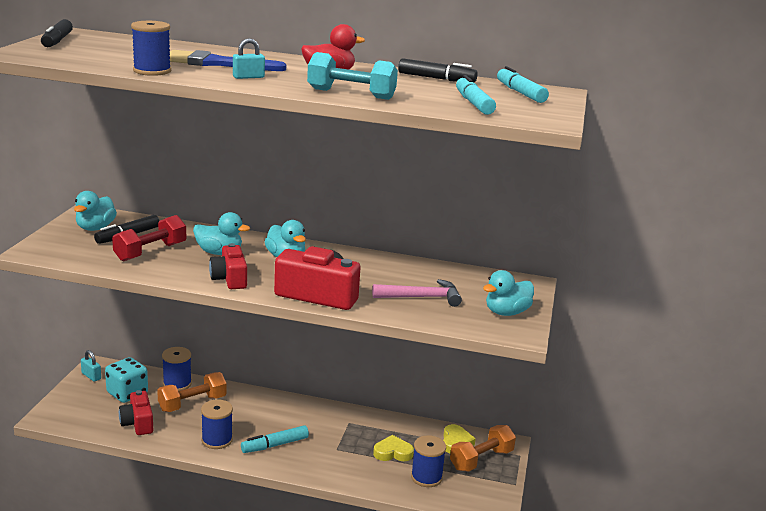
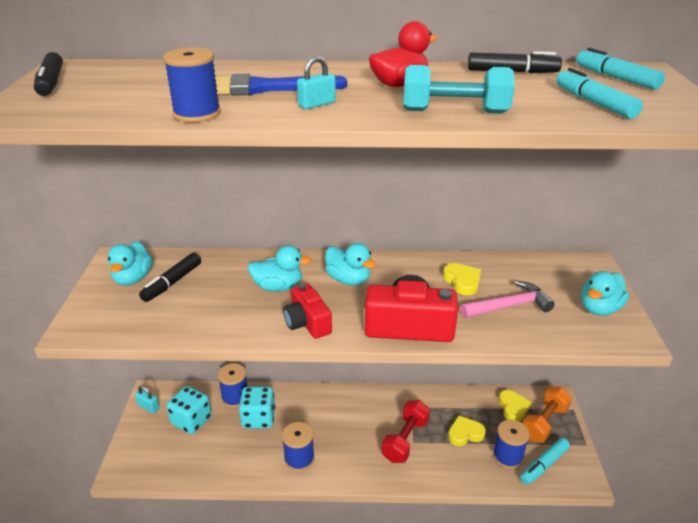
camera: 10 degrees left, 10 degrees up
(138, 423) = (215, 455): red camera -> none
(150, 252) = (206, 301): red dumbbell -> red dumbbell (405, 440)
(192, 403) = (258, 418): orange dumbbell -> turquoise dice
(275, 445) = (355, 451): turquoise marker -> turquoise marker (544, 465)
(391, 275) = (462, 281): none -> yellow heart

